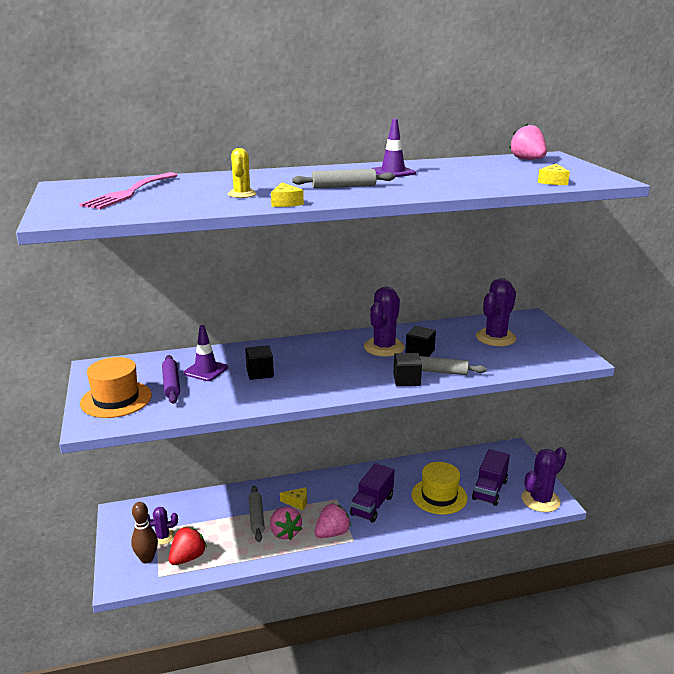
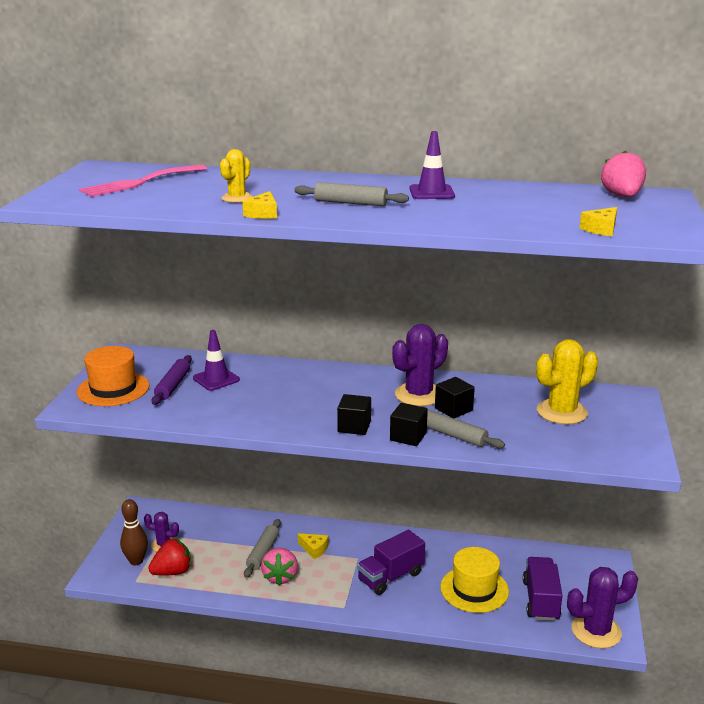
camera: 25 degrees right, 0 degrees up
(260, 373) = (264, 393): black cube -> black cube (354, 426)
(332, 533) = (327, 592): pink strawberry -> none
(489, 490) = (541, 600): purple truck -> purple truck turned 135 degrees clockwise
(495, 338) = (562, 412): purple cactus -> yellow cactus

